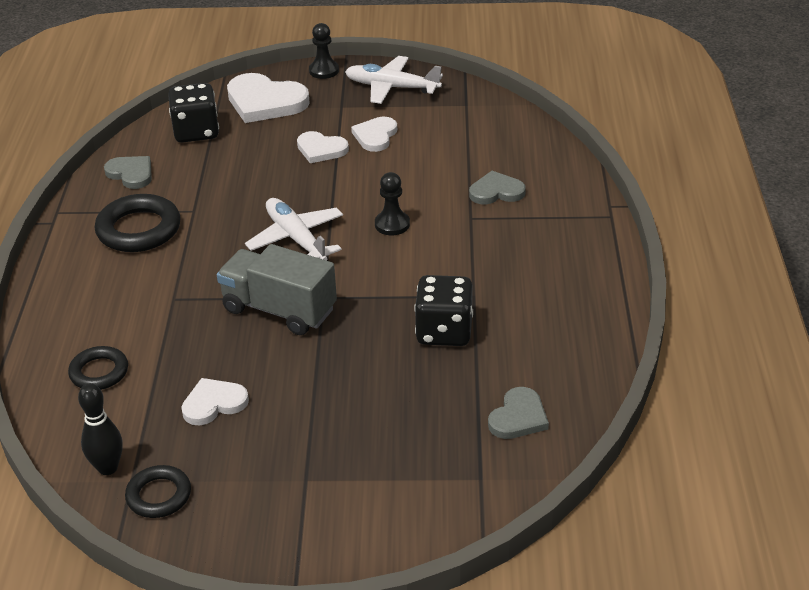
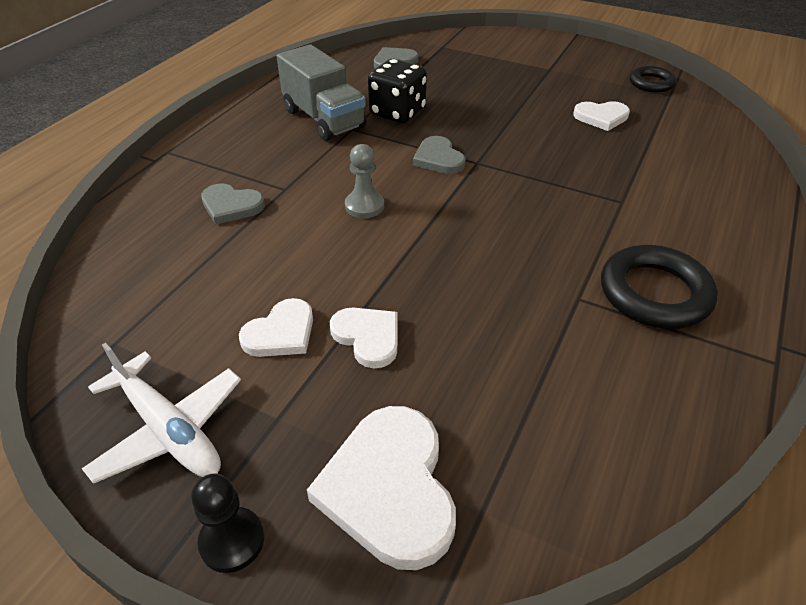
camera: 155 degrees left, 5 degrees up
(99, 372) = (699, 161): black ring -> none
(108, 468) = (688, 103): black bowling pin -> none
(131, 174) = (662, 397): grey heart -> grey heart (438, 159)
(196, 132) = (538, 456): black dice -> none
(265, 102) = (389, 488): white heart -> white heart turned 150 degrees counterclockwise
(279, 310) = (522, 163): grey truck -> grey truck (324, 119)
(296, 239) = (471, 222): white plane -> none
(392, 224) = (364, 206): black pawn -> grey pawn

